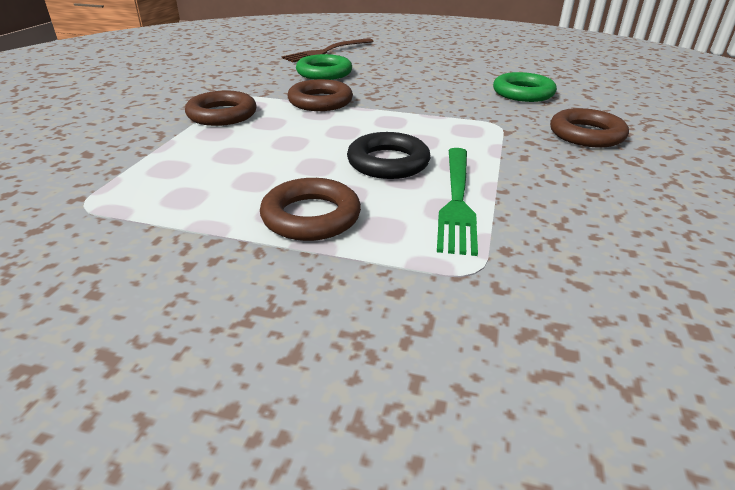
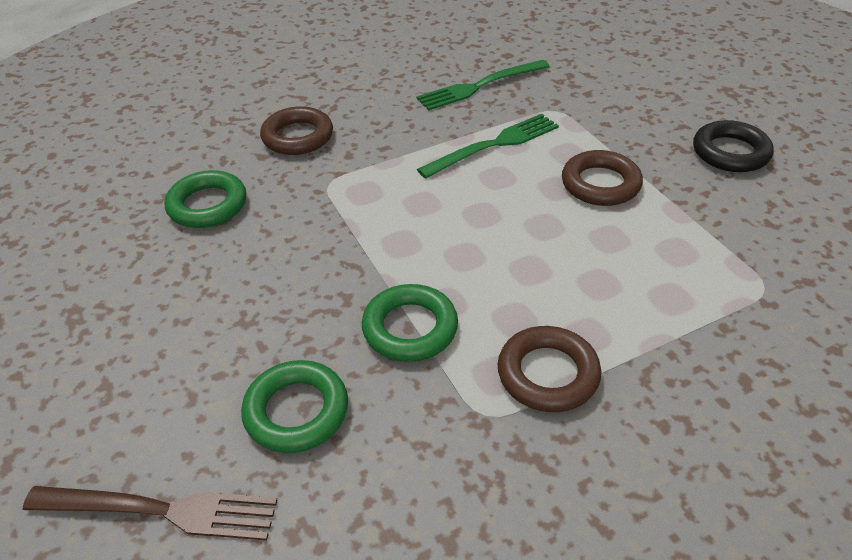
camera: 130 degrees left, 10 degrees up
(320, 101) = (410, 328): brown ring -> green ring
(388, 162) = (485, 197): black ring -> black ring (730, 152)
(603, 253) = (480, 86): none -> green fork

